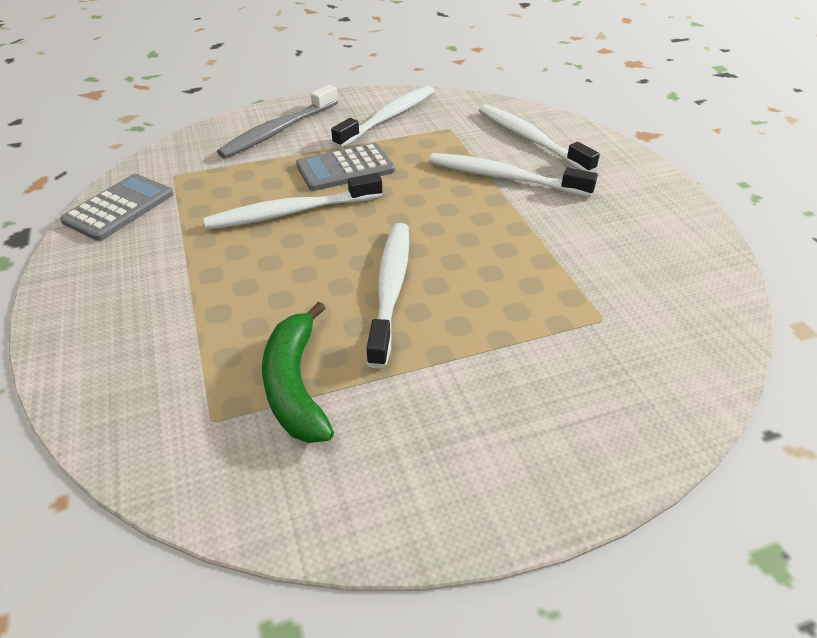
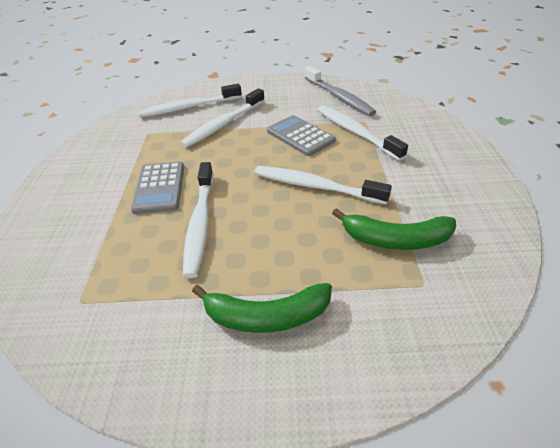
camera: 70 degrees left, 0 degrees up
(119, 208) = (108, 352): grey calculator -> grey calculator (300, 136)
(158, 290) = (266, 316): none -> green banana
(278, 131) = (65, 219): grey toothbrush -> grey toothbrush (339, 97)
(388, 117) = (105, 157): white toothbrush -> white toothbrush (355, 132)

